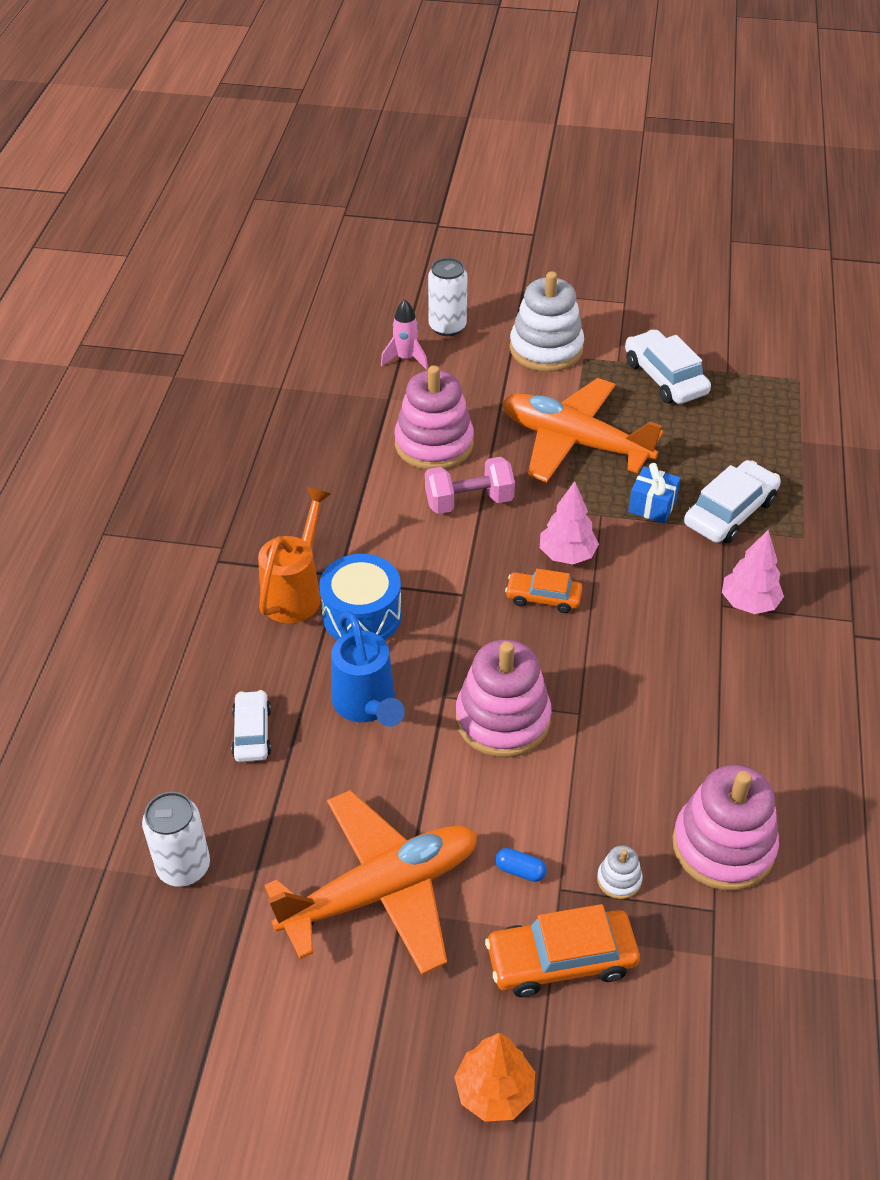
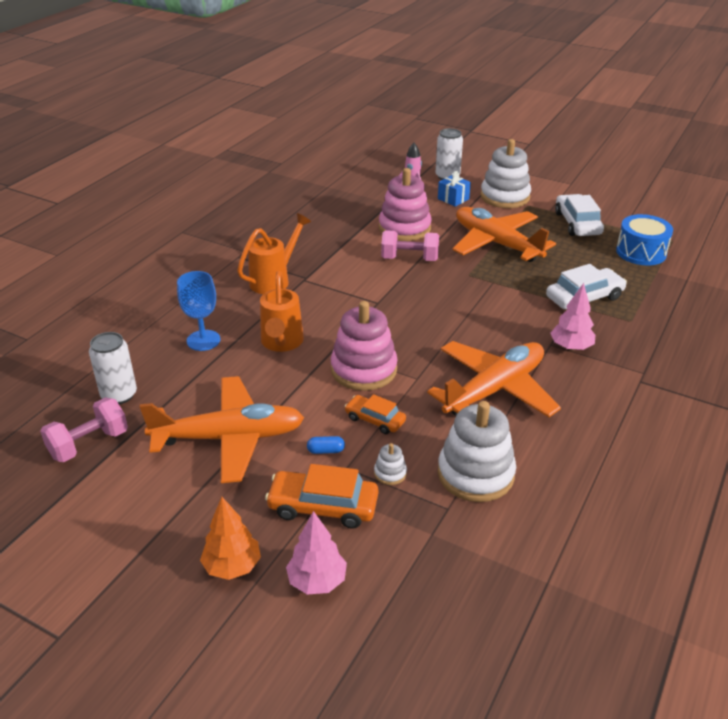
camera: 20 degrees right, 10 degrees down
(190, 965) = (89, 444): none -> pink dumbbell
(252, 733) = (203, 340): white car -> blue goblet
(362, 615) = (307, 299): blue drum -> blue drum (641, 252)
(367, 706) = (281, 344): blue watering can -> orange watering can
(520, 870) = (326, 451): blue capsule -> blue capsule turned 45 degrees counterclockwise
(543, 597) = (429, 315): orange car -> orange car (375, 419)
(567, 555) = (458, 297): pink tree -> pink tree (317, 581)
(652, 506) = (531, 284): blue gift -> blue gift (453, 199)
(686, 702) = (495, 389): none -> orange plane
(723, 846) = (475, 474): pink stacking toy -> white stacking toy

